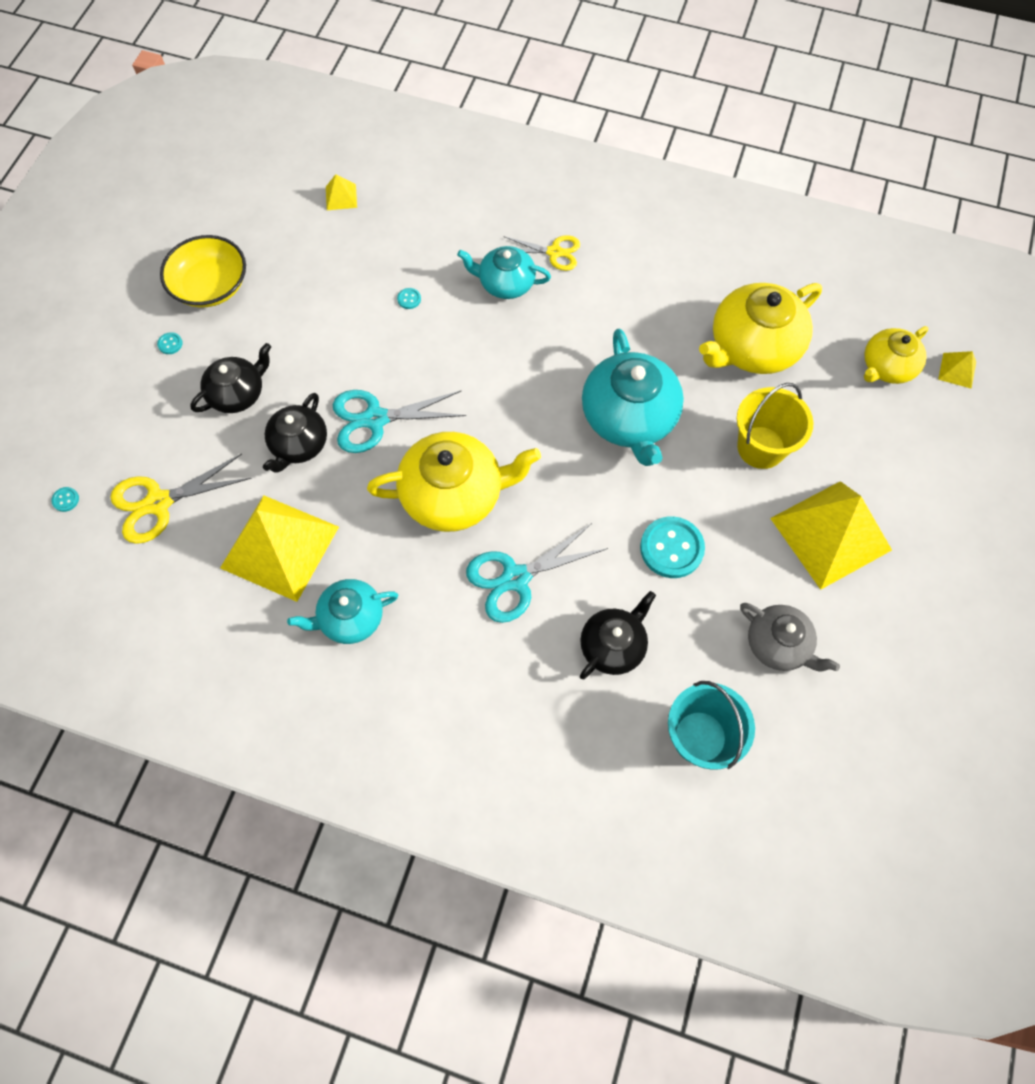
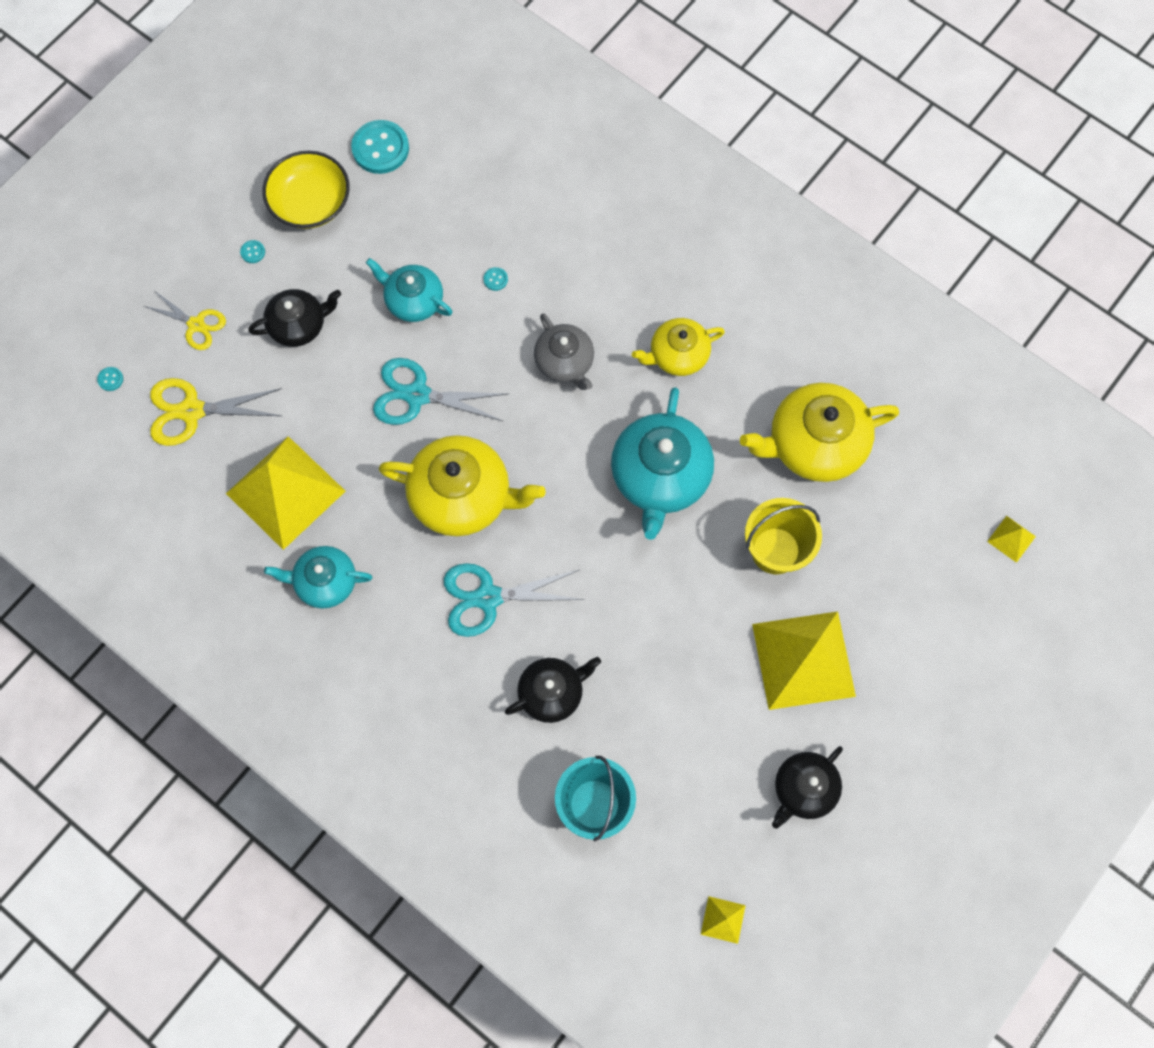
camera: 20 degrees right, 5 degrees up
(299, 444) = (337, 396): black teapot -> black teapot (804, 789)
(341, 197) = (470, 144): yellow pyramid -> yellow pyramid (723, 919)
(505, 283) = (596, 293): turquoise teapot -> turquoise teapot (413, 300)
(554, 252) = (658, 275): yellow scissors -> yellow scissors (196, 324)
(671, 548) = (645, 620): turquoise button -> turquoise button (380, 148)
(778, 644) = (705, 747): grey teapot -> grey teapot (565, 362)
(887, 367) = (941, 511): yellow teapot -> yellow teapot (678, 355)

